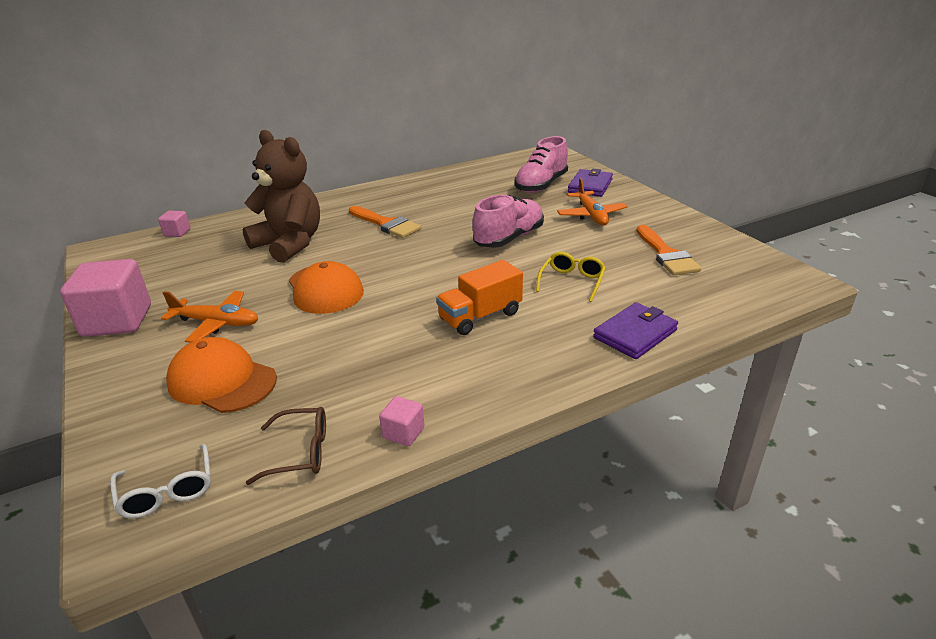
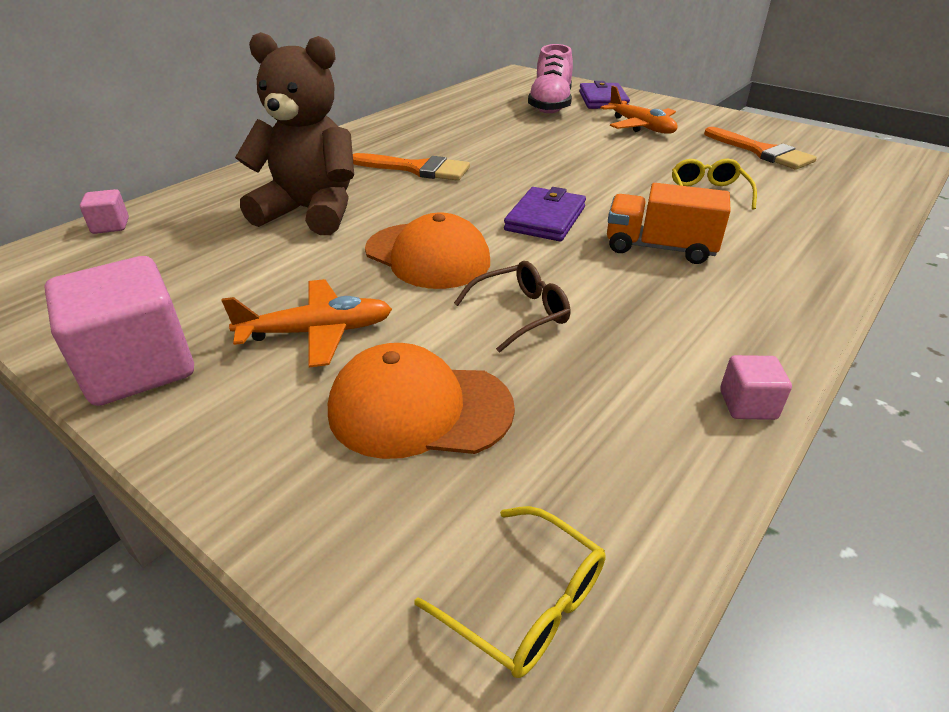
camera: 25 degrees left, 5 degrees up
(167, 491) = (525, 602): white glasses -> yellow glasses
(300, 452) = (651, 473): brown glasses -> brown glasses (520, 314)
(480, 316) = (659, 248): orange truck -> orange truck turned 75 degrees clockwise
(509, 238) = (584, 162): pink shoe -> none
(635, 334) = (837, 232): purple wallet -> purple wallet (545, 218)

